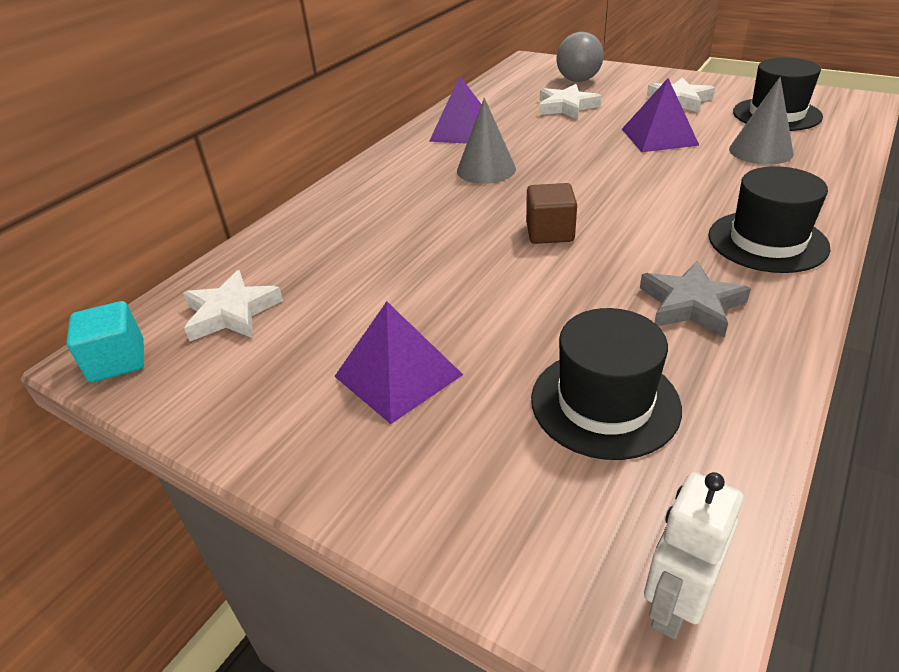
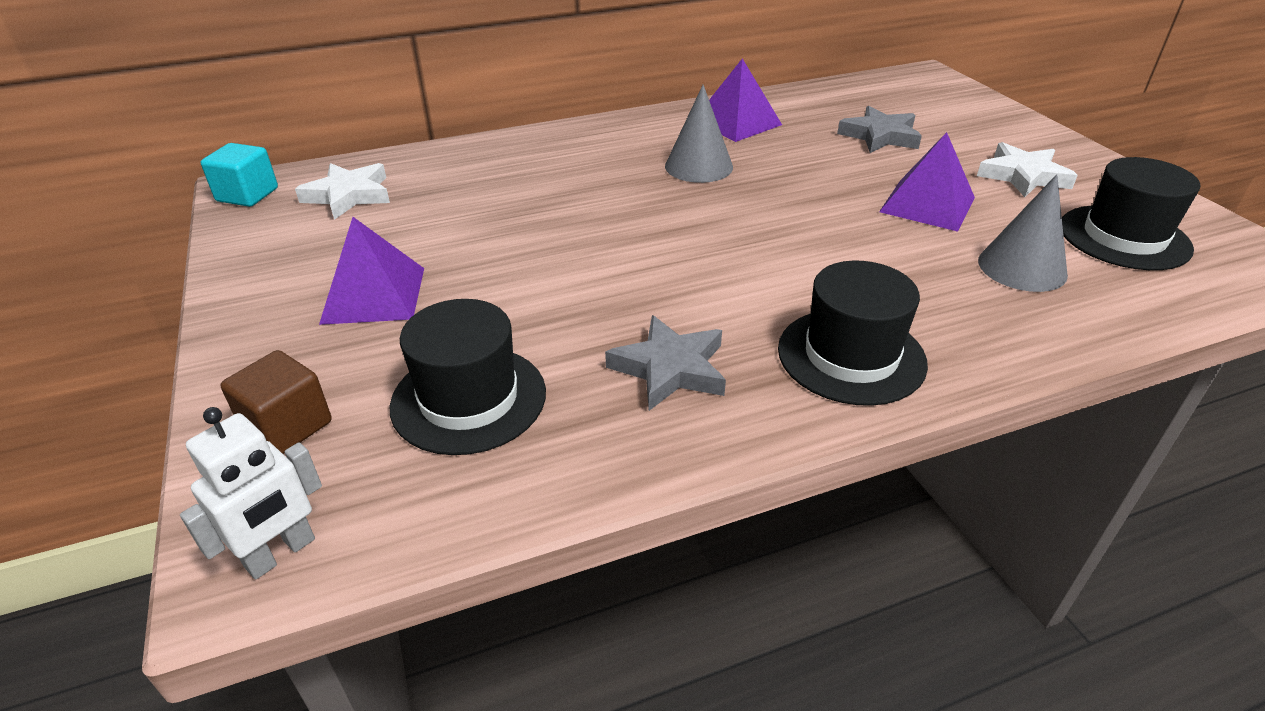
camera: 35 degrees right, 0 degrees up
(549, 232) = (658, 246): brown cube -> brown cube (287, 426)
(566, 107) = (880, 136): white star -> grey star
(578, 80) = (942, 113): grey ball -> none
(673, 605) = (281, 553): white robot -> white robot turned 150 degrees clockwise

